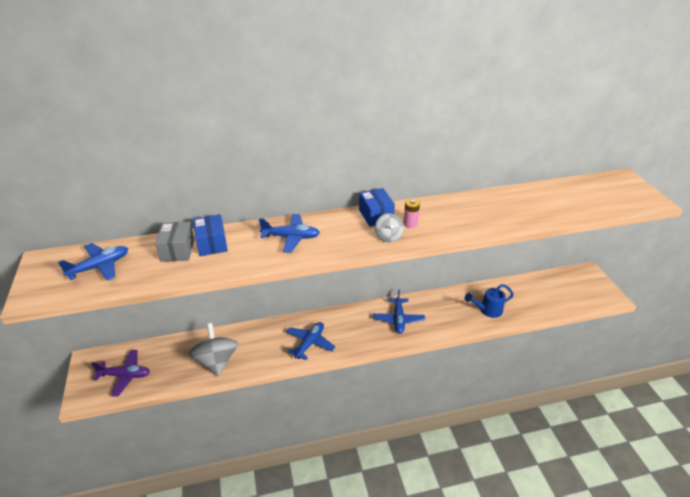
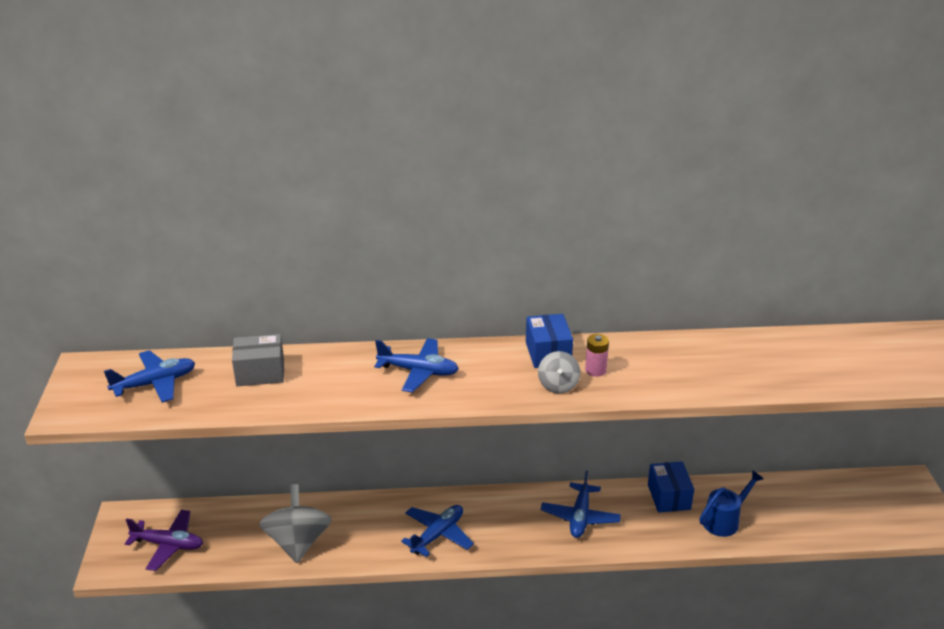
camera: 10 degrees right, 5 degrees down
(177, 250) = (260, 373): grey box -> grey box turned 75 degrees clockwise
(212, 244) = (308, 369): blue box -> blue box (669, 497)
(487, 310) = (725, 520): blue watering can -> blue watering can turned 150 degrees clockwise

